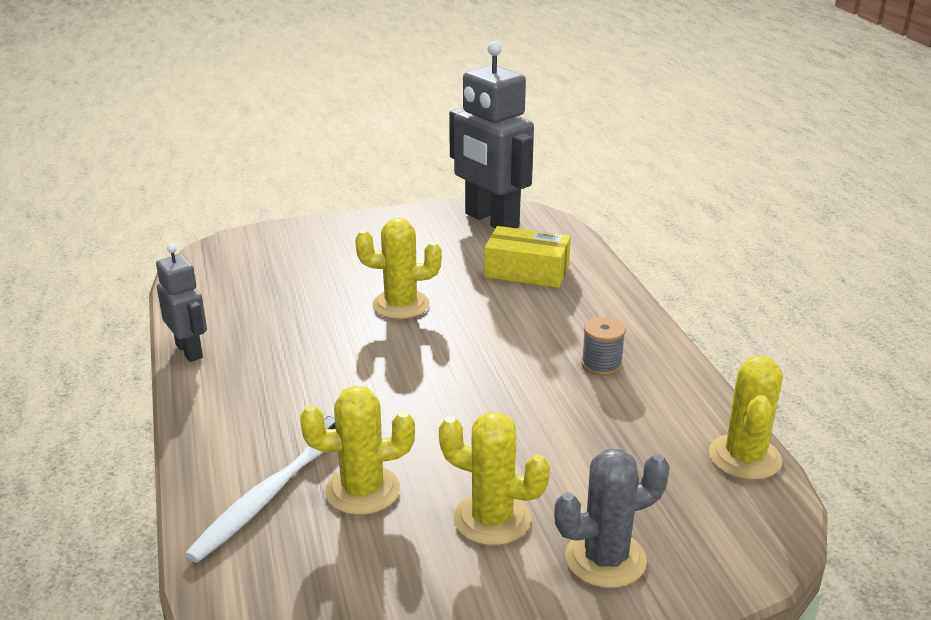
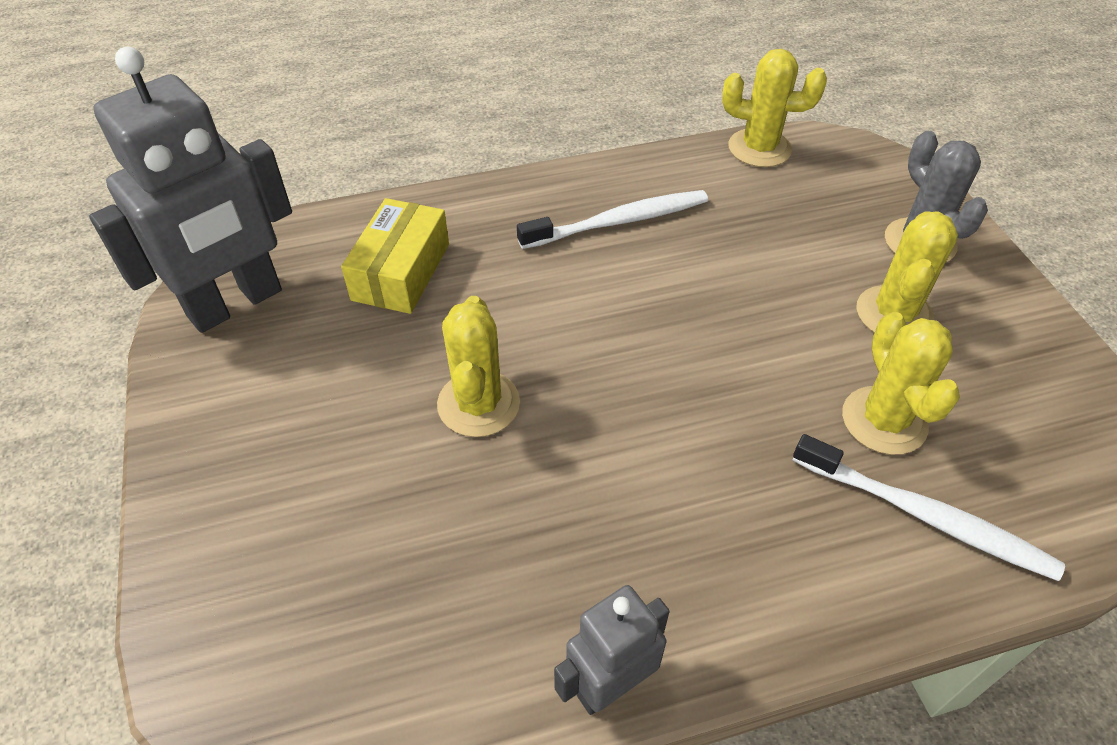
camera: 90 degrees left, 20 degrees up
(601, 364) = (619, 221): grey spool -> white toothbrush

